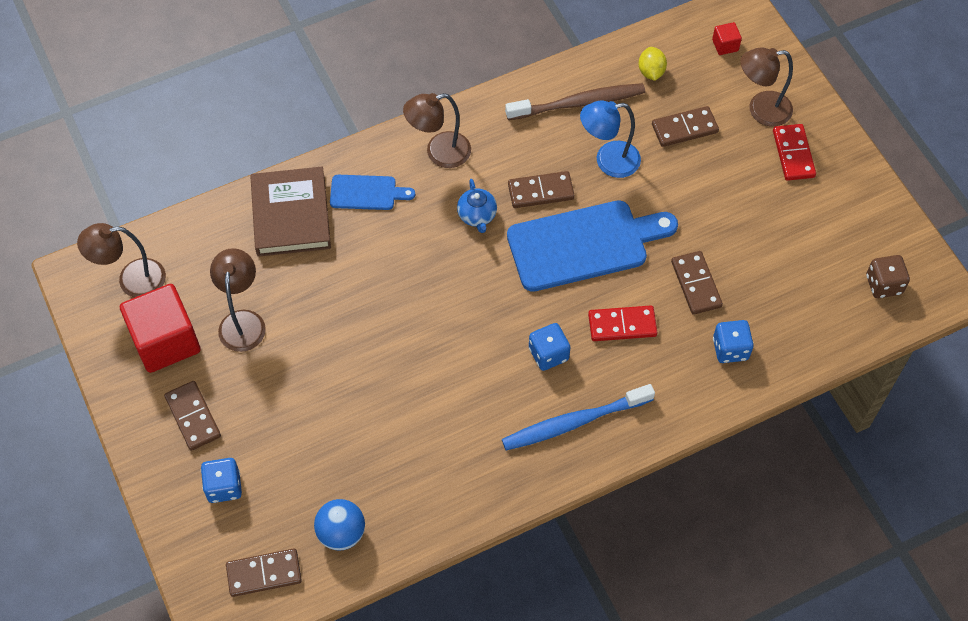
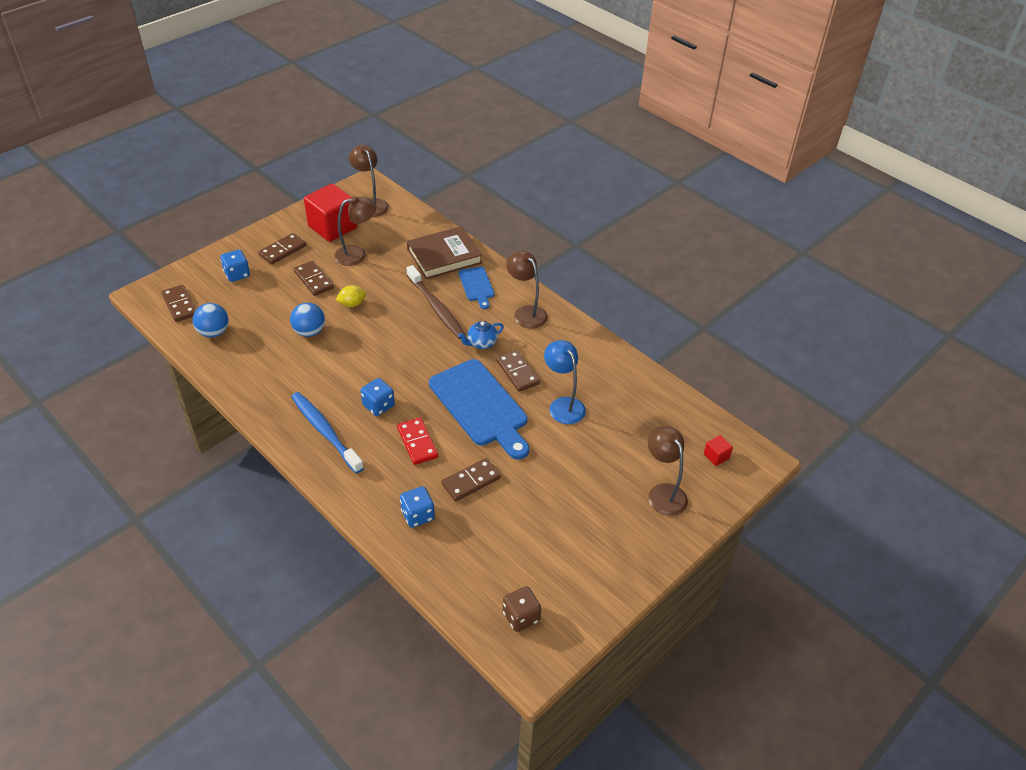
camera: 70 degrees right, 15 degrees down
(384, 410) = (309, 332): none -> blue ball
(579, 103) = (608, 377): brown toothbrush -> brown toothbrush (436, 308)
(651, 72) = (661, 414): yellow lemon -> yellow lemon (352, 304)
(684, 128) = (617, 445): brown domino -> brown domino (313, 280)
(793, 154) = (629, 524): red domino -> none

